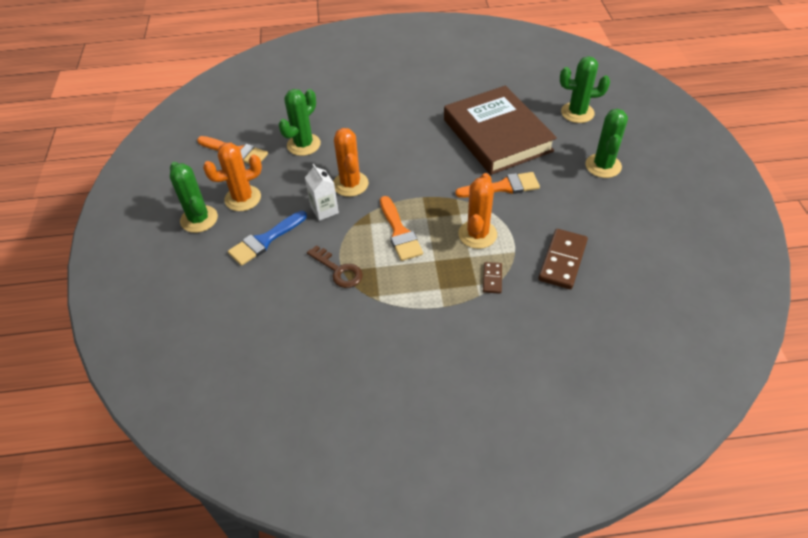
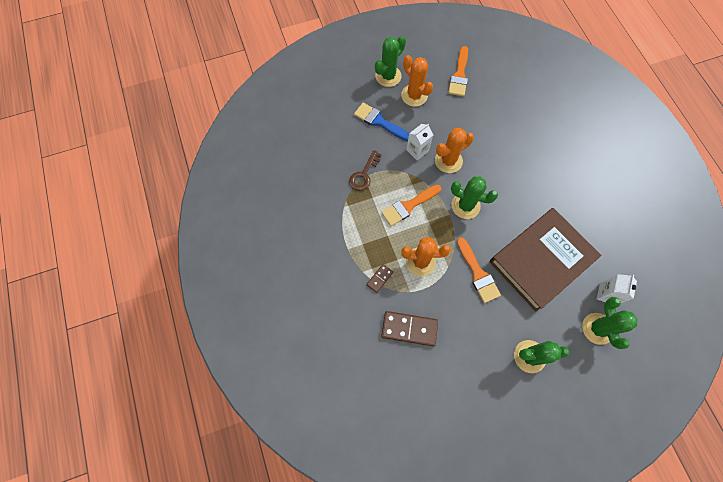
camera: 75 degrees right, 20 degrees up
(303, 145) = (481, 117): green cactus -> green cactus (465, 206)
(492, 279) = (379, 278): brown domino -> brown domino turned 45 degrees counterclockwise
(542, 99) = (607, 294): none -> white carton

